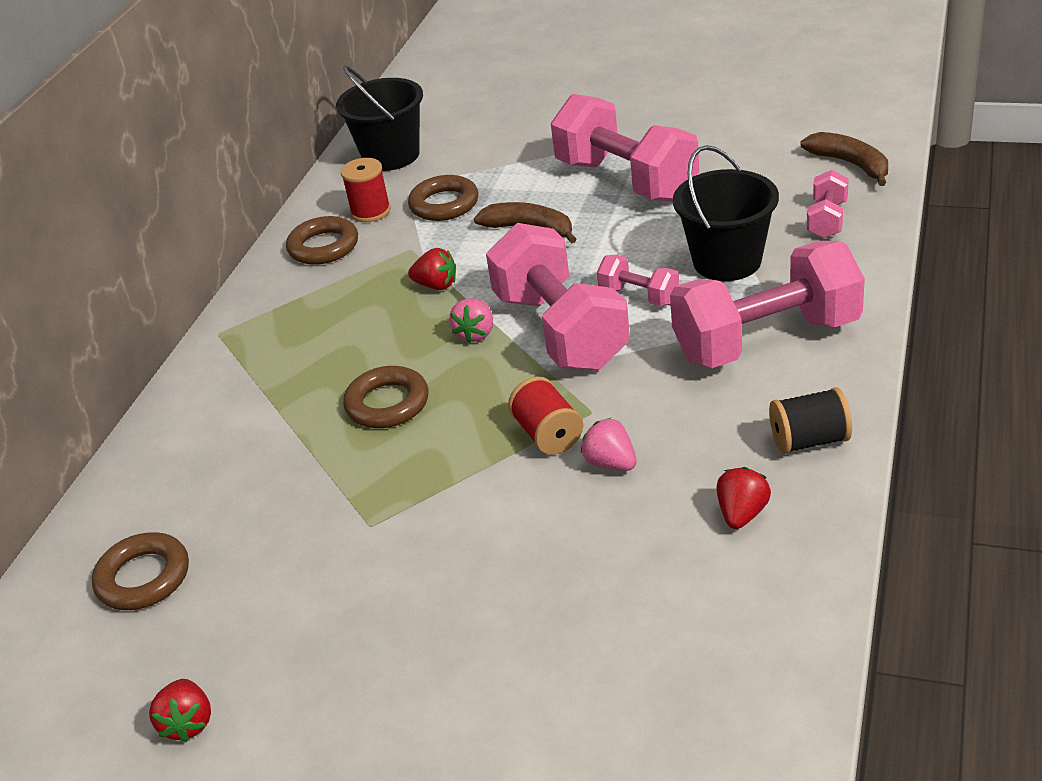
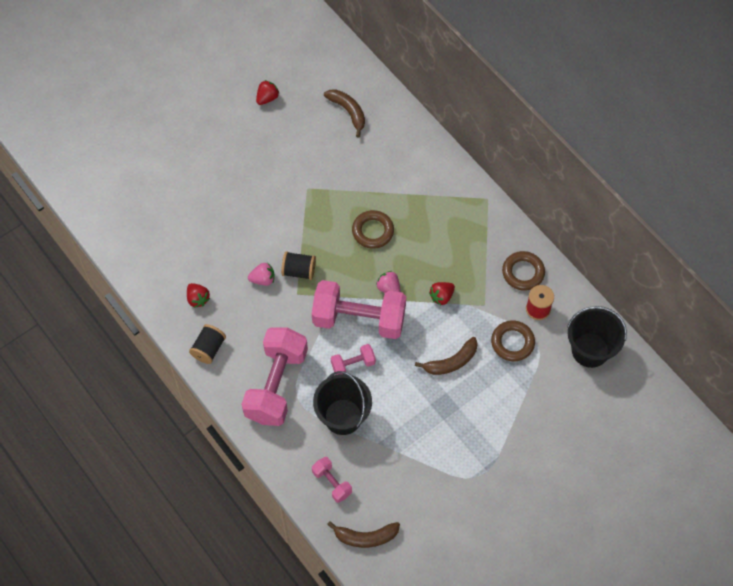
camera: 120 degrees right, 25 degrees up
(143, 577) = (348, 112): brown ring -> brown banana
(188, 723) = (267, 98): red strawberry -> red strawberry turned 105 degrees clockwise
(548, 434) = (299, 271): red spool -> black spool
(626, 180) = (453, 432): pink dumbbell -> none

